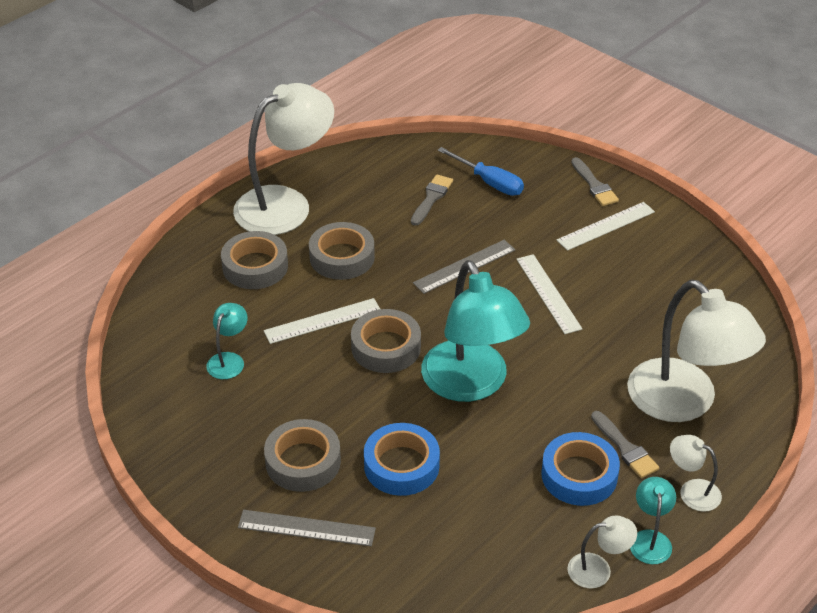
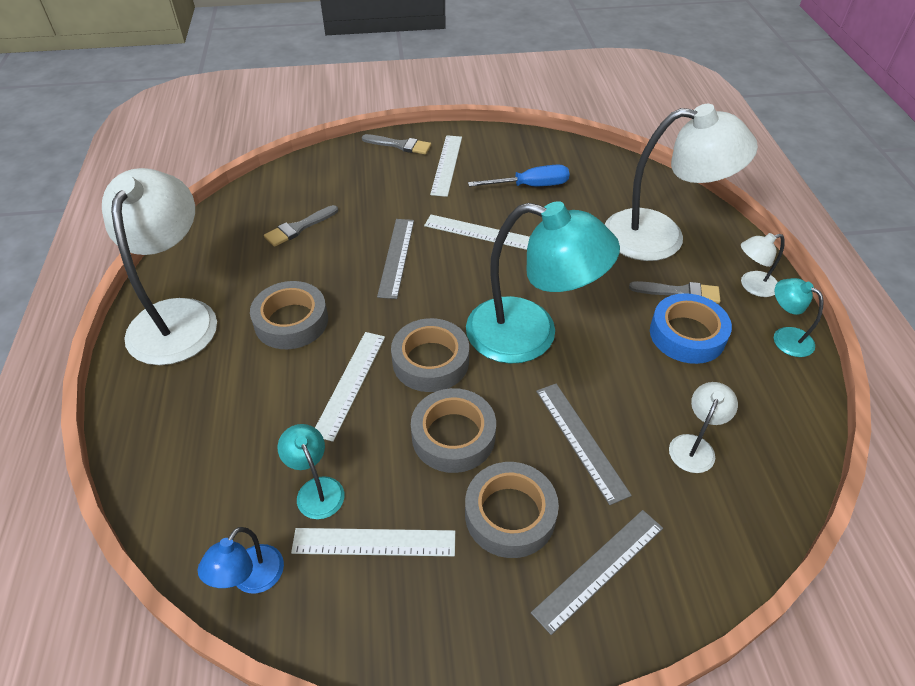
camera: 50 degrees left, 5 degrees up
(146, 373) = (251, 579): none -> blue lamp
(220, 410) = (374, 542): none -> white ruler
(255, 266) = (223, 388): grey tape -> grey tape (453, 436)
(401, 465) = (581, 440): blue tape -> grey ruler
(431, 198) = (299, 228): grey brush -> grey brush turned 105 degrees counterclockwise
(489, 182) = (326, 189): blue screwdriver -> blue screwdriver (530, 186)
(598, 569) = (797, 386): white lamp -> white lamp (694, 446)

